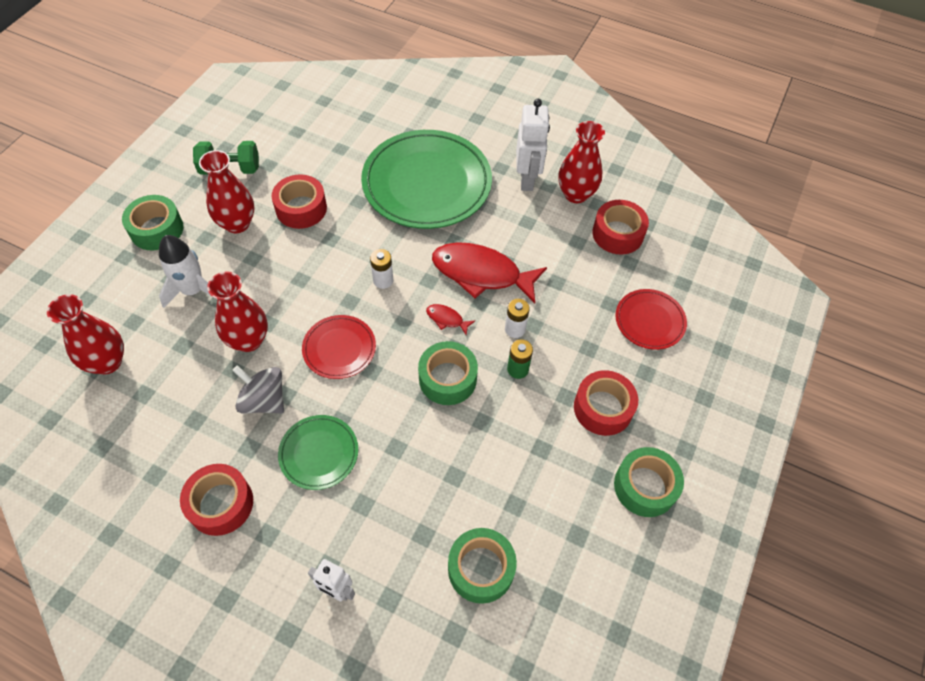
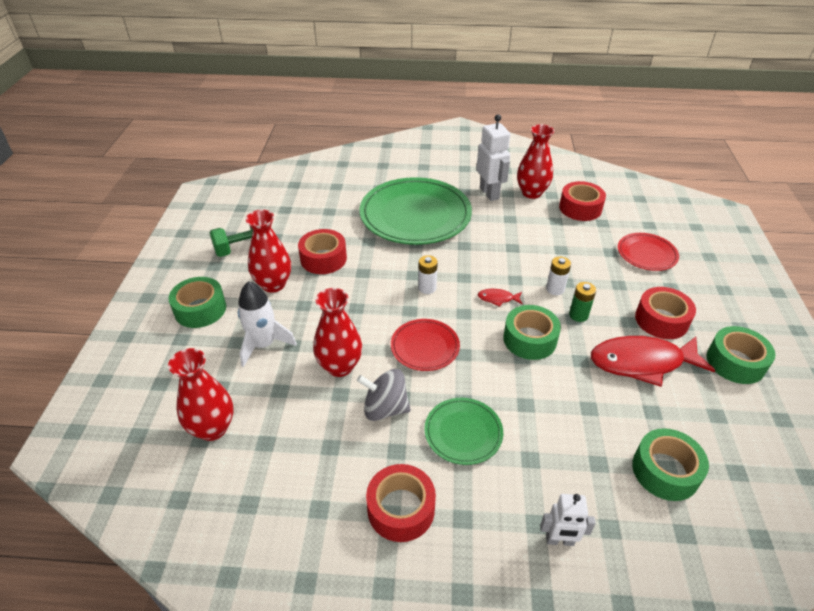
camera: 20 degrees left, 15 degrees down
(481, 274) = (501, 261): red fish -> red fish (642, 362)

